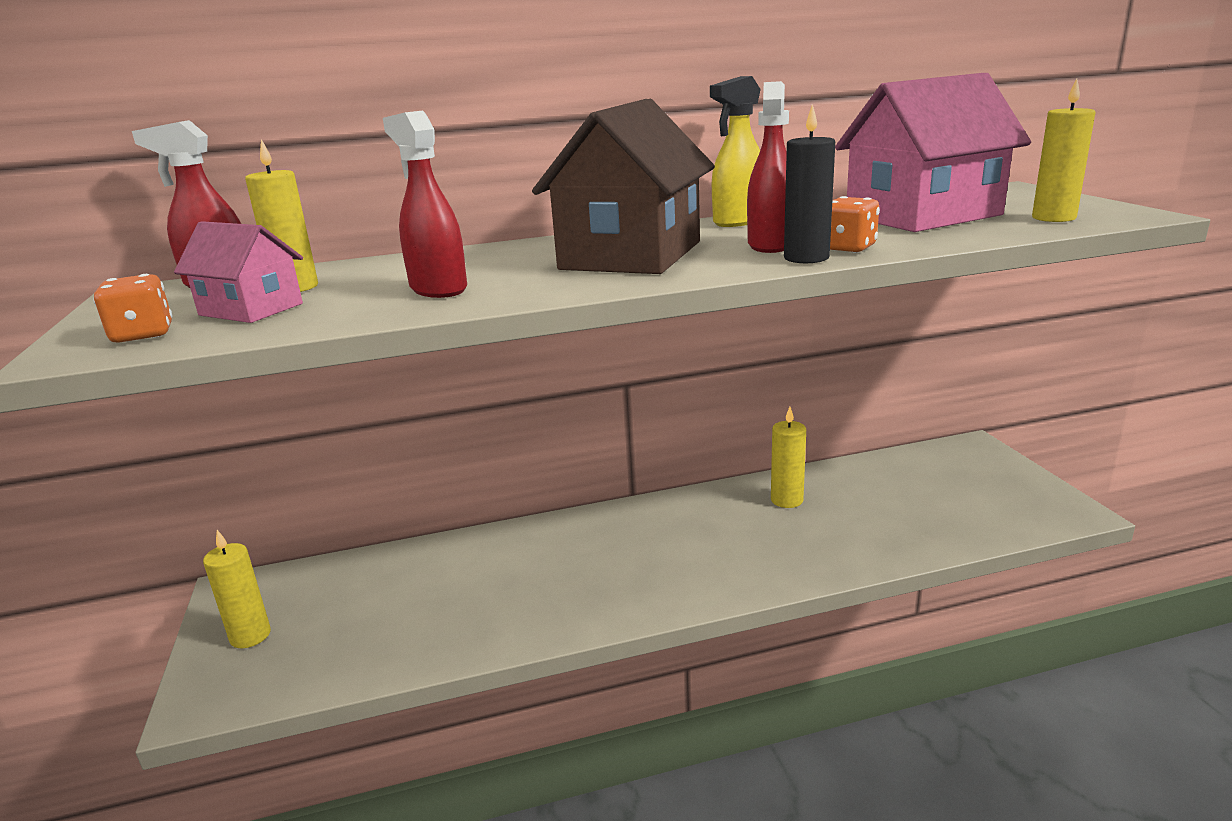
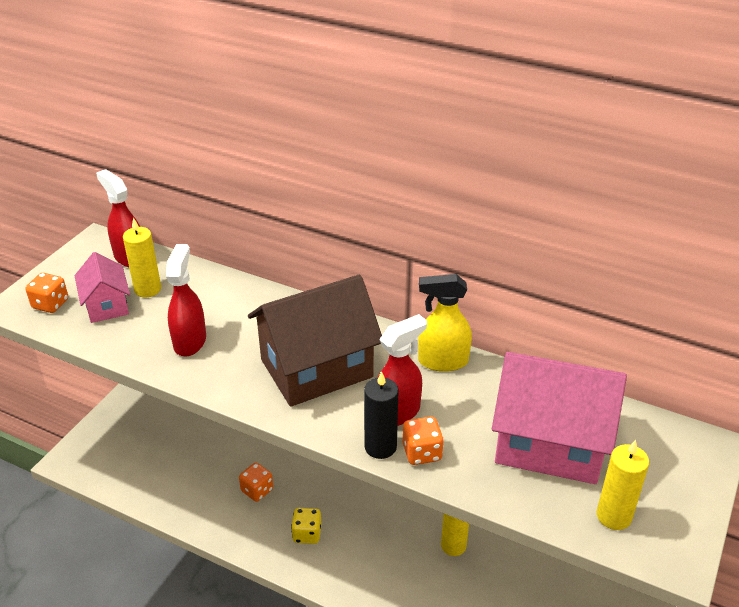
camera: 40 degrees right, 15 degrees up
(250, 636) = (115, 433): yellow candle -> none
(530, 575) = (257, 490): none -> orange dice
(640, 573) = (307, 534): none -> yellow dice

